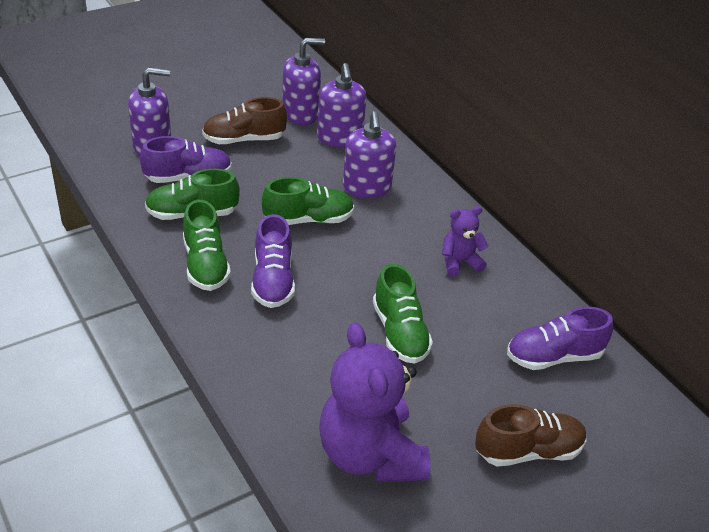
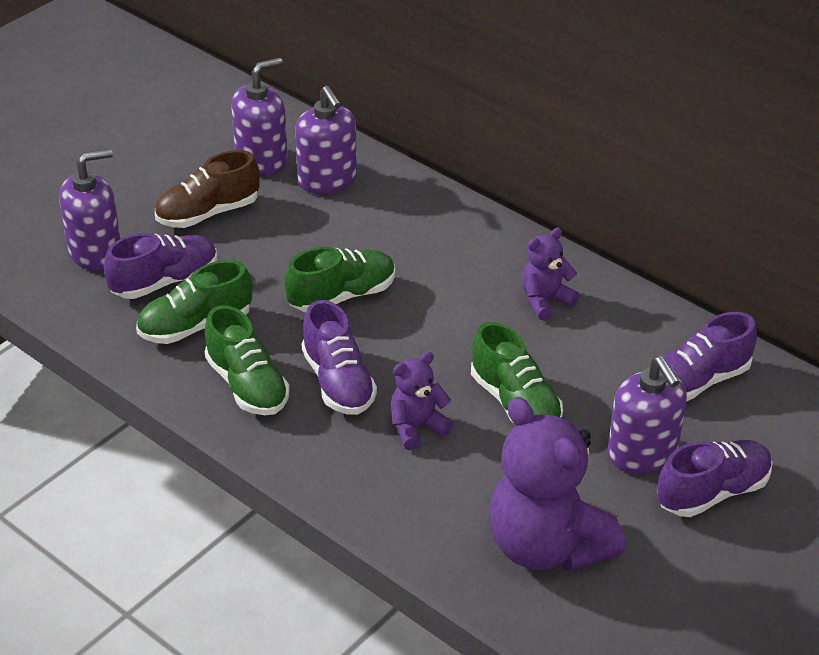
camera: 15 degrees left, 0 degrees up
(314, 330) = (417, 427): none -> purple teddy bear
(367, 187) = (392, 236): purple soap dispenser -> purple soap dispenser (642, 454)
(528, 451) = (712, 492): brown shoe -> purple shoe

